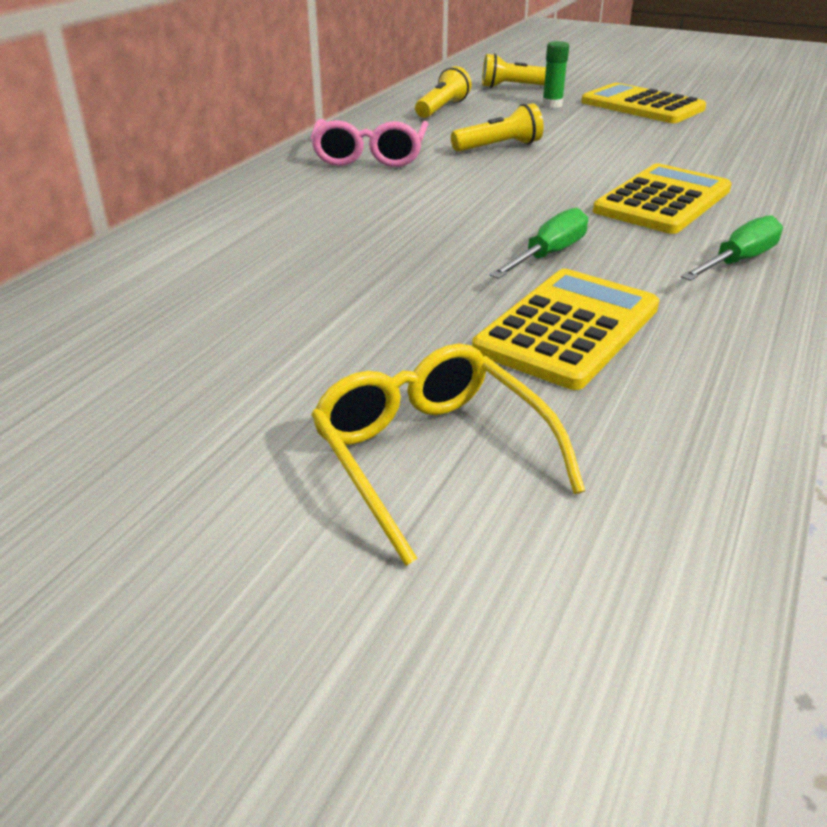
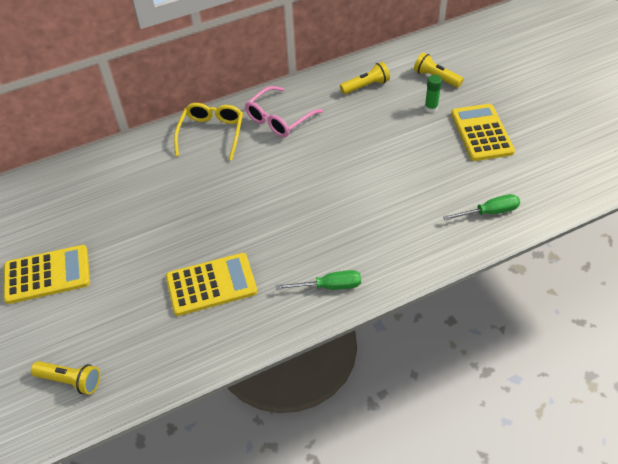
camera: 40 degrees right, 15 degrees up
(432, 457) = (104, 315): yellow glasses -> yellow glasses (211, 134)
(499, 147) = (347, 140): yellow flashlight -> yellow flashlight (70, 381)
(548, 255) = (260, 237): green screwdriver -> green screwdriver (489, 212)
(662, 200) = (361, 226): yellow calculator -> yellow calculator (47, 274)

